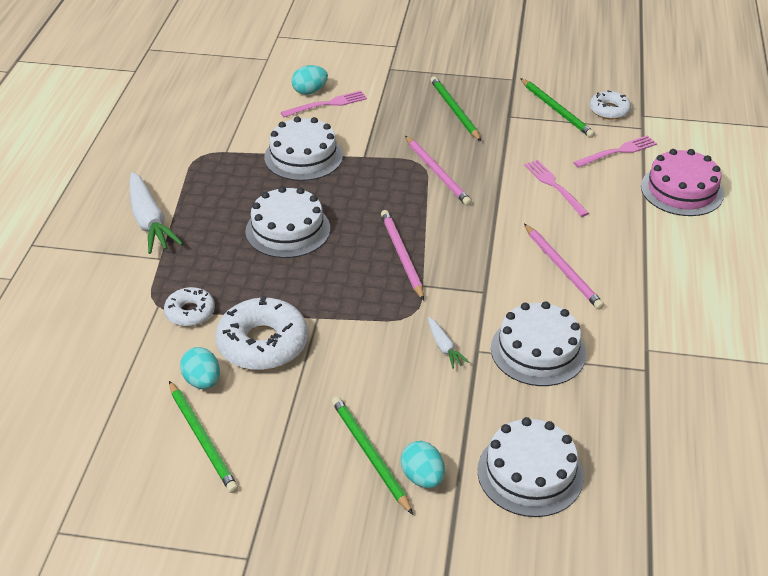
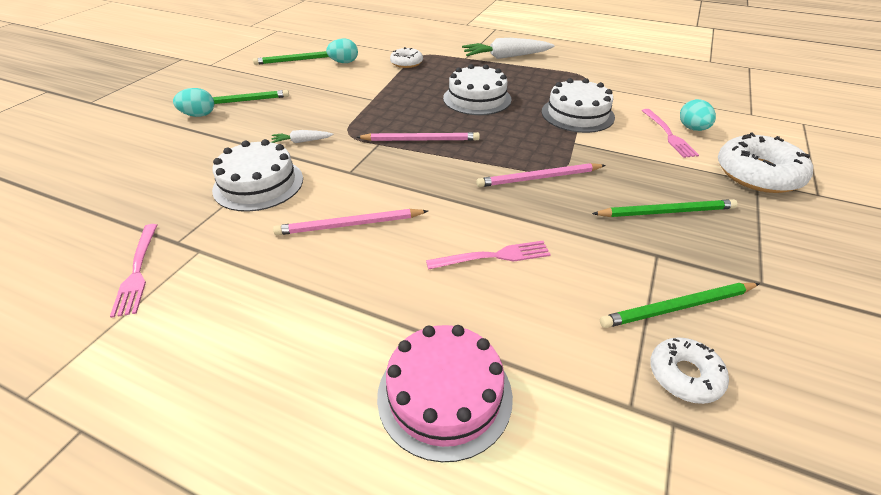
camera: 105 degrees right, 0 degrees up
(263, 344) = (361, 80): white donut -> white donut (758, 174)
(530, 473) = (153, 153): white cake -> none
(618, 152) = (561, 346): pink fork -> pink fork (137, 271)

